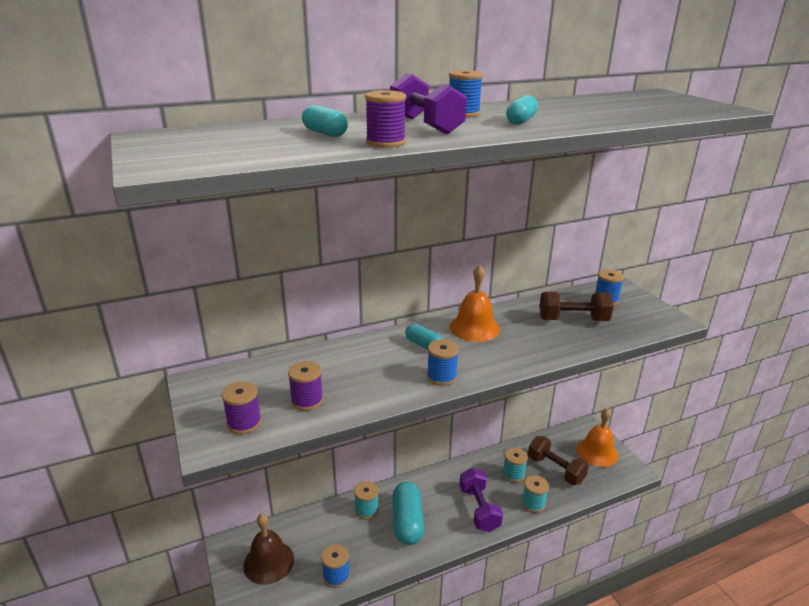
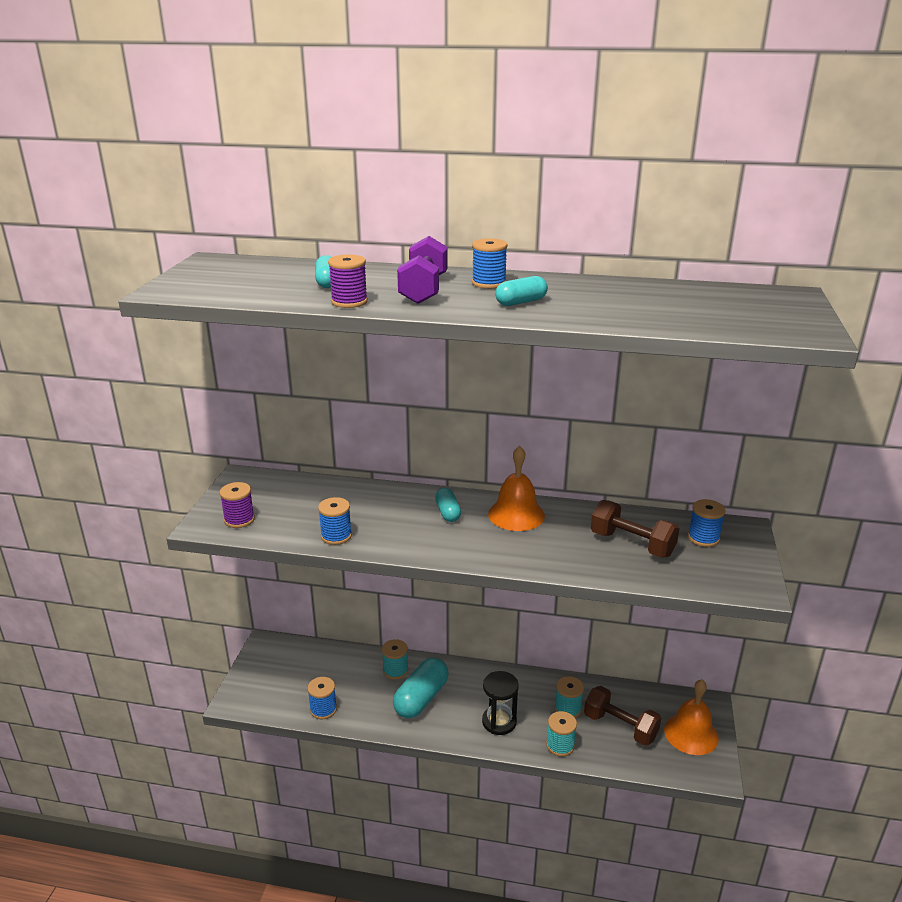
camera: 35 degrees right, 0 degrees up
(268, 562) = (283, 671): brown bell -> none
(307, 400) = (299, 521): purple spool -> none
(441, 377) = (427, 545): blue spool -> blue spool (336, 536)
(479, 509) = (499, 722): purple dumbbell -> black hourglass
(555, 469) = (620, 727): brown dumbbell -> brown dumbbell turned 45 degrees counterclockwise

